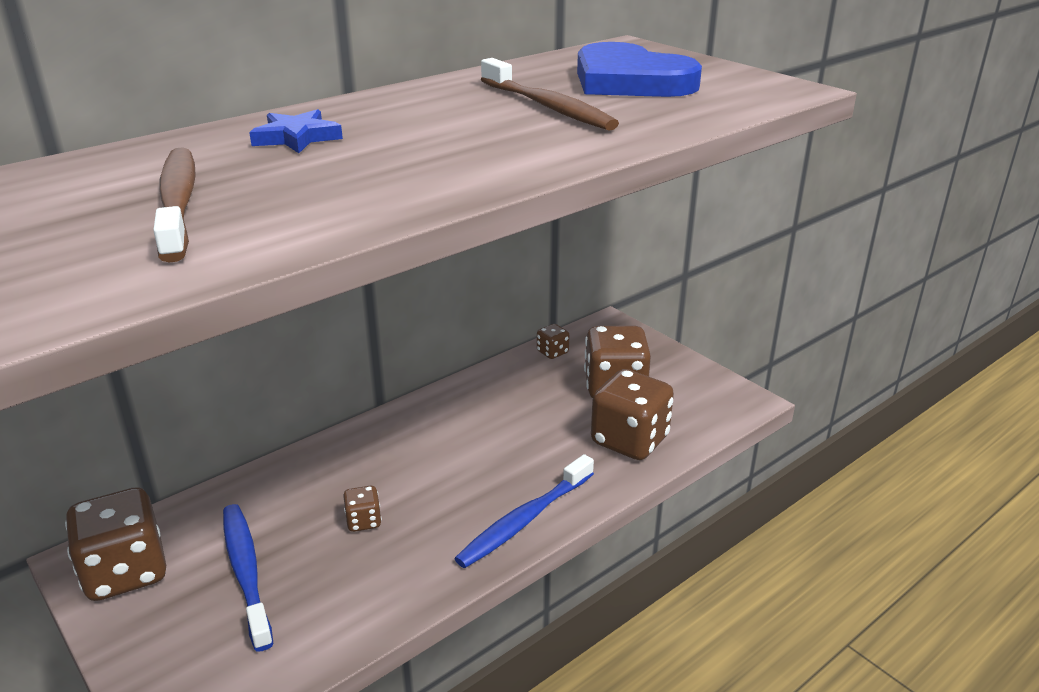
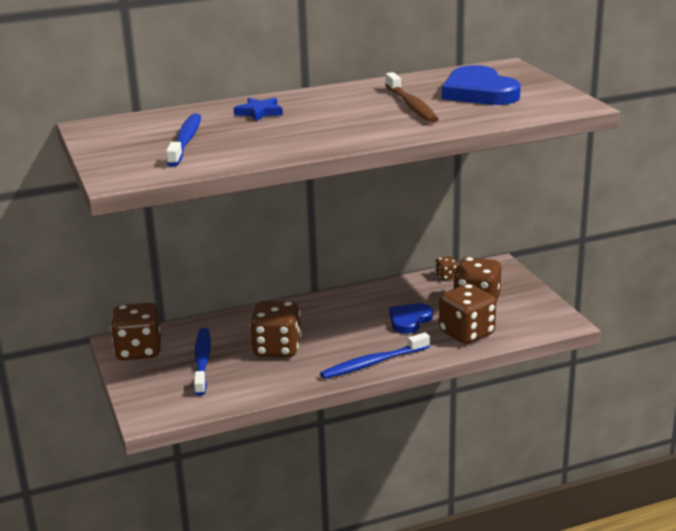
camera: 20 degrees right, 5 degrees down
(178, 203) = (185, 141): brown toothbrush -> blue toothbrush
(363, 521) = (277, 349): brown dice -> brown dice, size x2.15
(539, 432) = (409, 320): none -> blue heart

